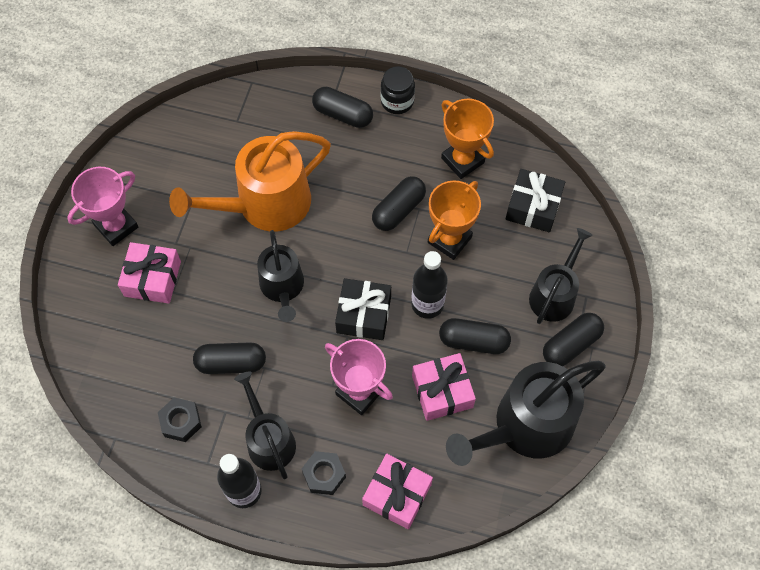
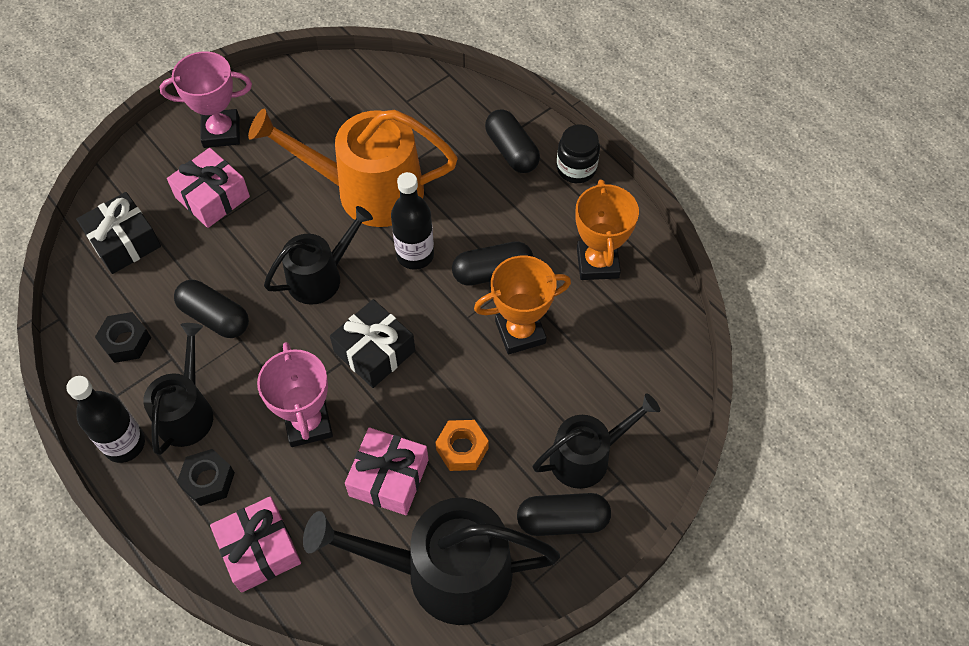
camera: 35 degrees right, 5 degrees down
(282, 287) = (320, 277): black watering can -> black watering can turned 150 degrees counterclockwise
(427, 304) = (445, 381): black bottle -> black bottle (415, 255)
(473, 341) = (462, 449): black capsule -> orange nut
(533, 207) = (635, 353): black gift -> black gift (124, 242)

